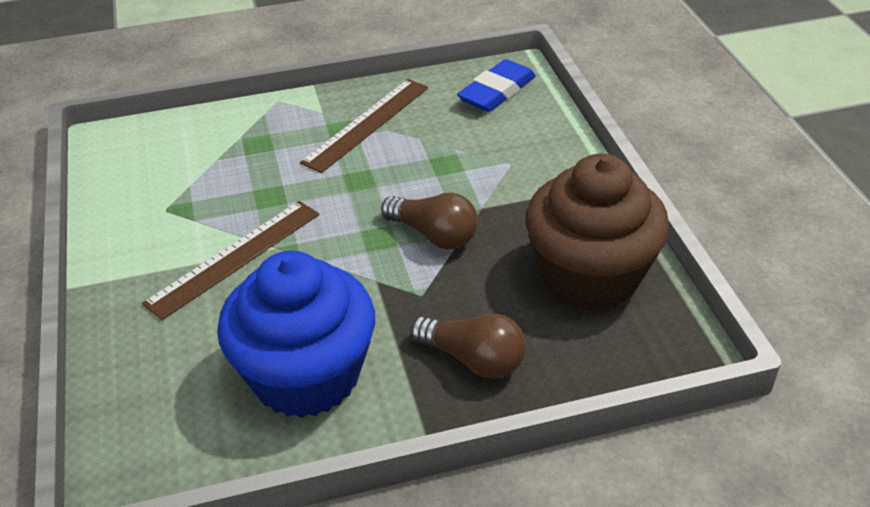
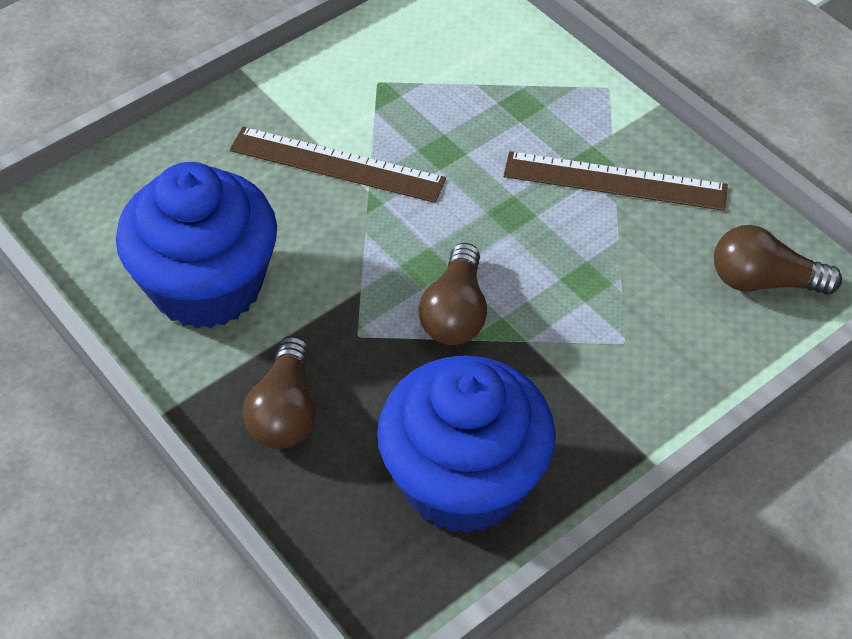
camera: 65 degrees right, 10 degrees up
(497, 92) = (764, 281): blue eraser -> brown light bulb
(590, 275) = (464, 481): brown cupcake -> blue cupcake

